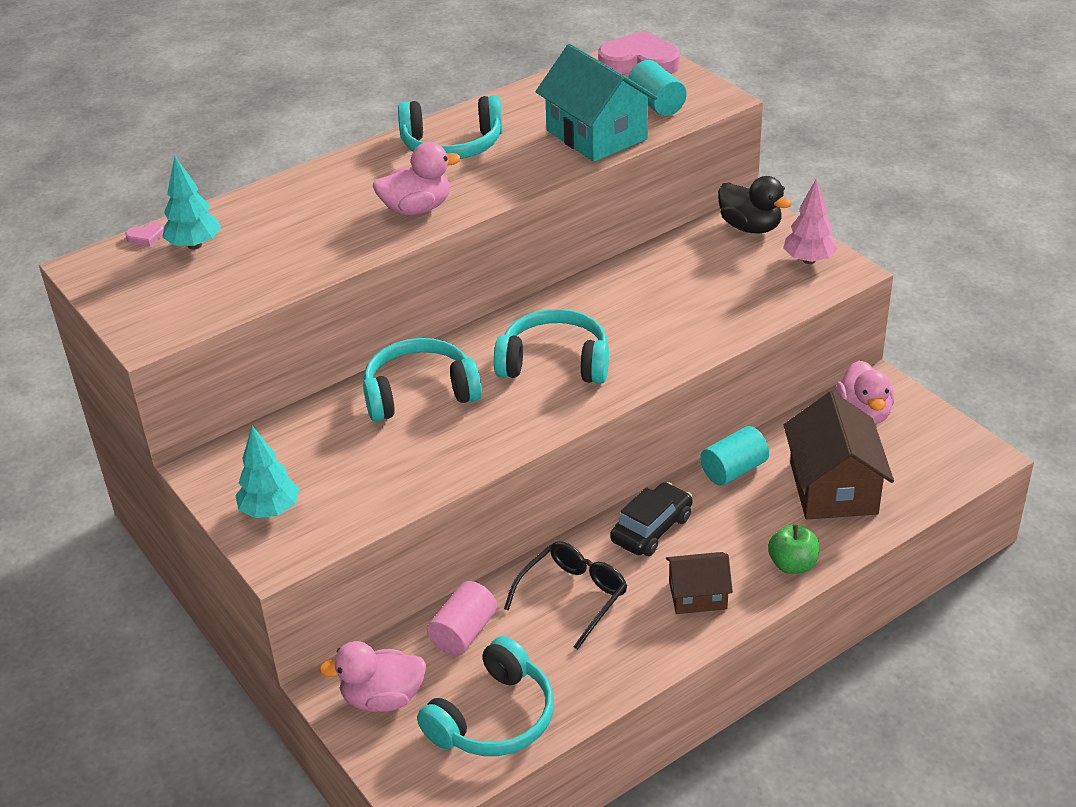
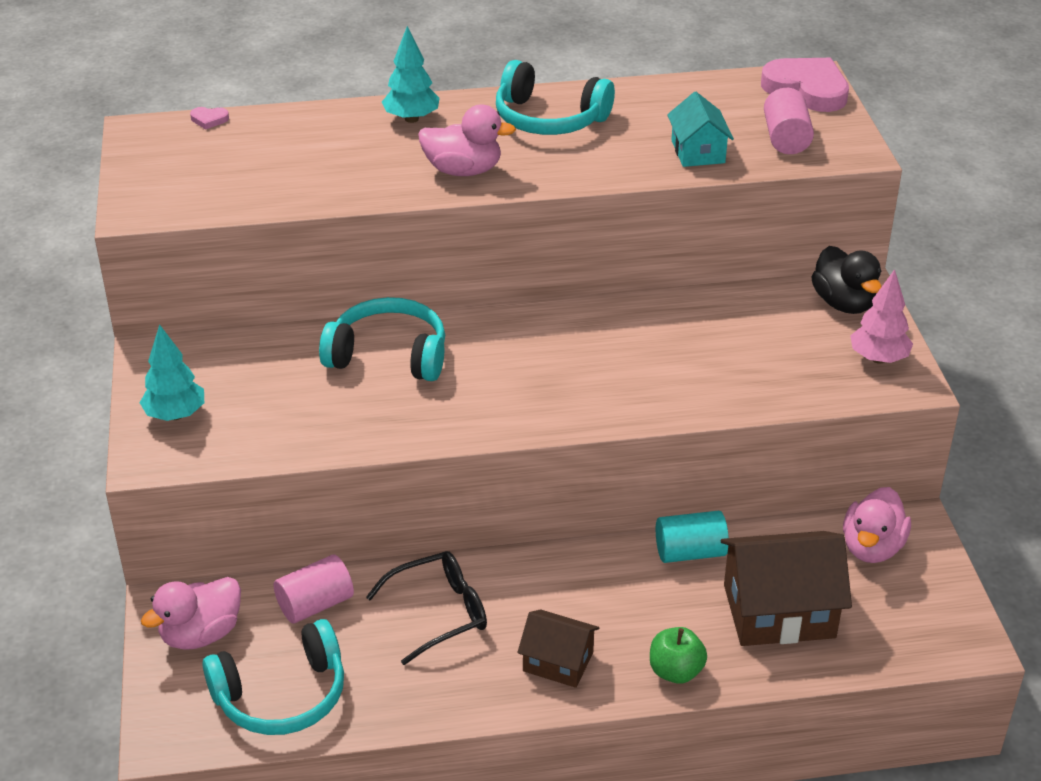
camera: 25 degrees right, 0 degrees up
(195, 245) = (242, 141): turquoise tree -> turquoise tree (411, 119)
(383, 698) = (201, 634): pink duck -> pink duck turned 60 degrees counterclockwise
(555, 363) = (536, 372): turquoise headphones -> none
(597, 135) = (698, 151): turquoise house -> turquoise house, size x0.58
(651, 529) = (563, 578): black car -> none
(656, 104) = (786, 139): turquoise cylinder -> pink cylinder
(833, 488) = (779, 611): brown house -> brown house turned 60 degrees clockwise

